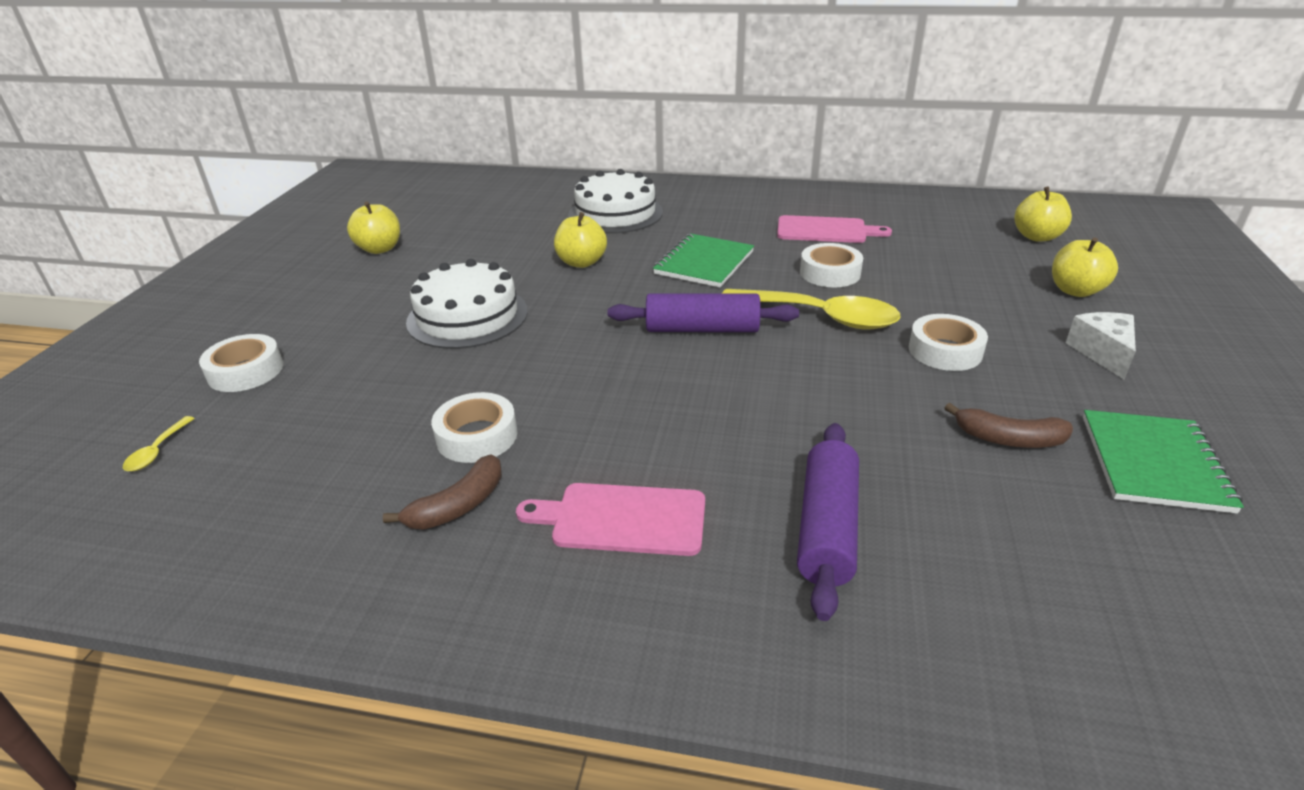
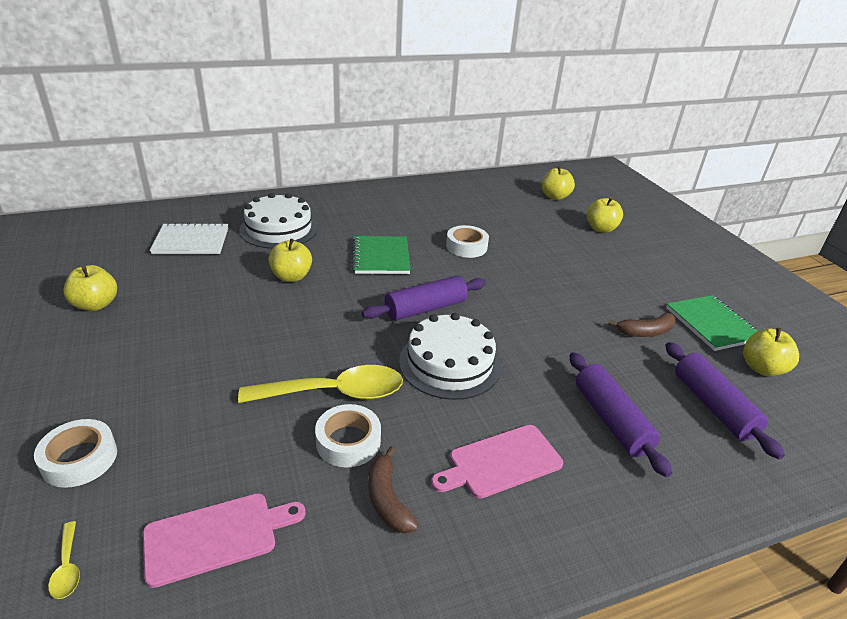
camera: 35 degrees left, 0 degrees up
(458, 505) = (387, 499): brown banana -> brown banana turned 150 degrees clockwise
(467, 316) = (243, 346): white cake -> white cake (450, 363)
(516, 209) = (191, 241): none -> white notebook
(820, 317) = (488, 280): yellow spoon -> yellow spoon (335, 393)
(825, 230) = (437, 215): pink cutting board -> pink cutting board (216, 536)
(945, 351) = (572, 285): white tape -> none
(1026, 571) = (713, 406): none -> purple rolling pin
(1102, 353) = (643, 265): white cheese -> none
(1191, 552) = (762, 368): none -> yellow apple

